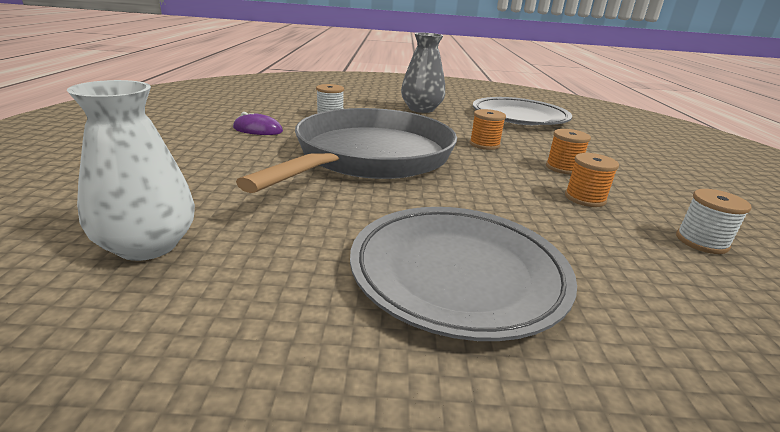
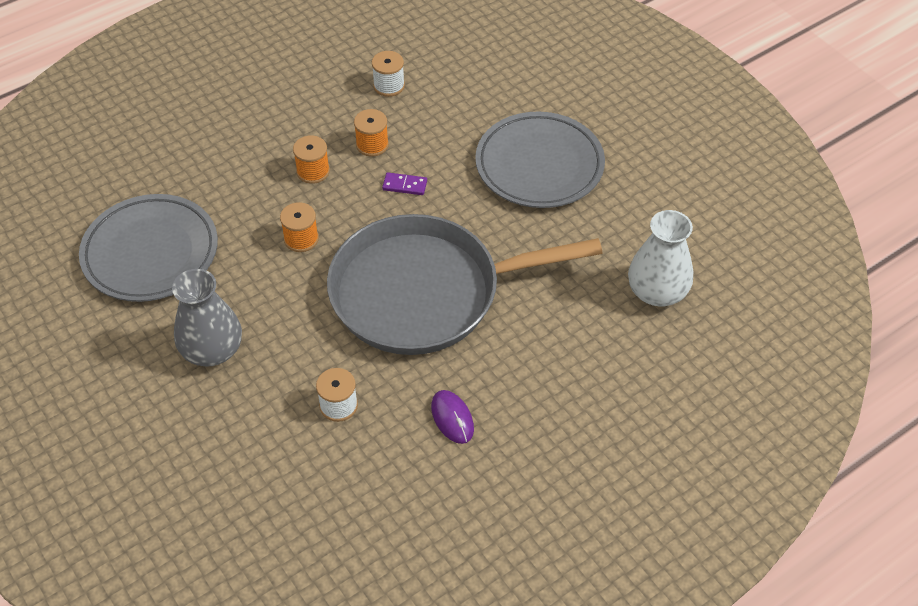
camera: 125 degrees left, 25 degrees up
(507, 191) = (405, 185): none -> purple domino

